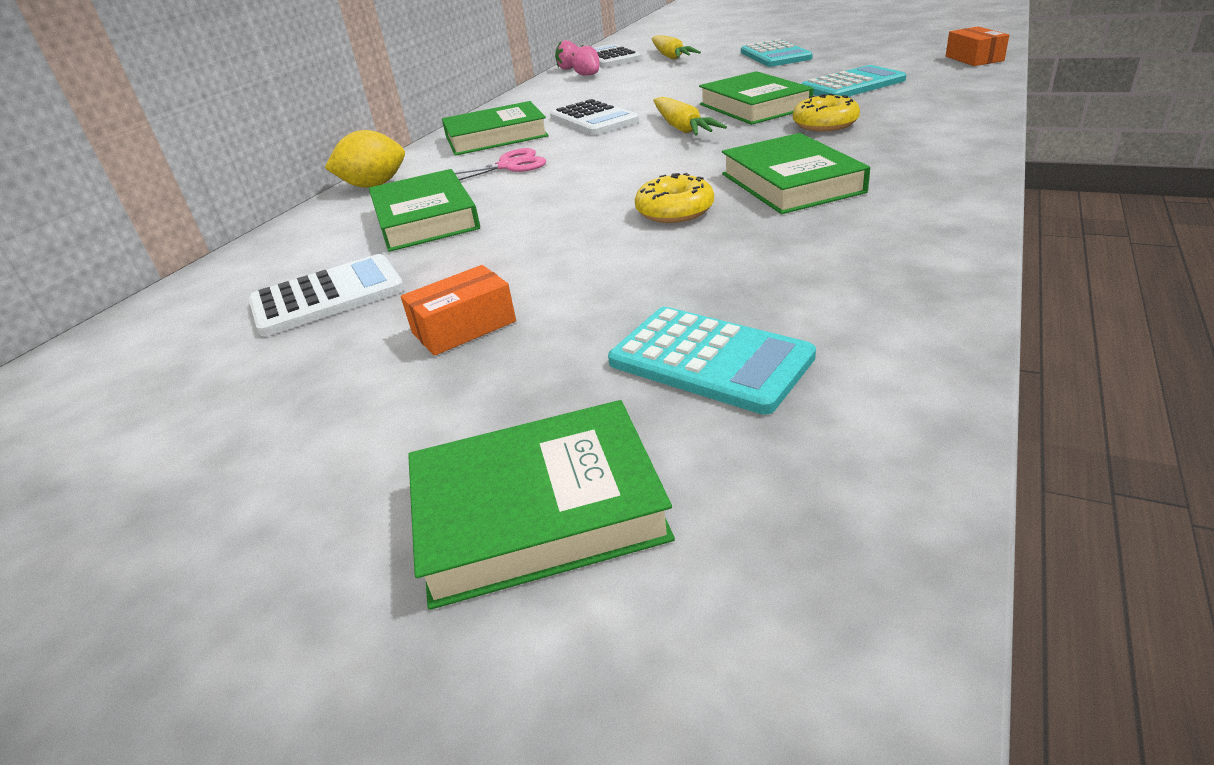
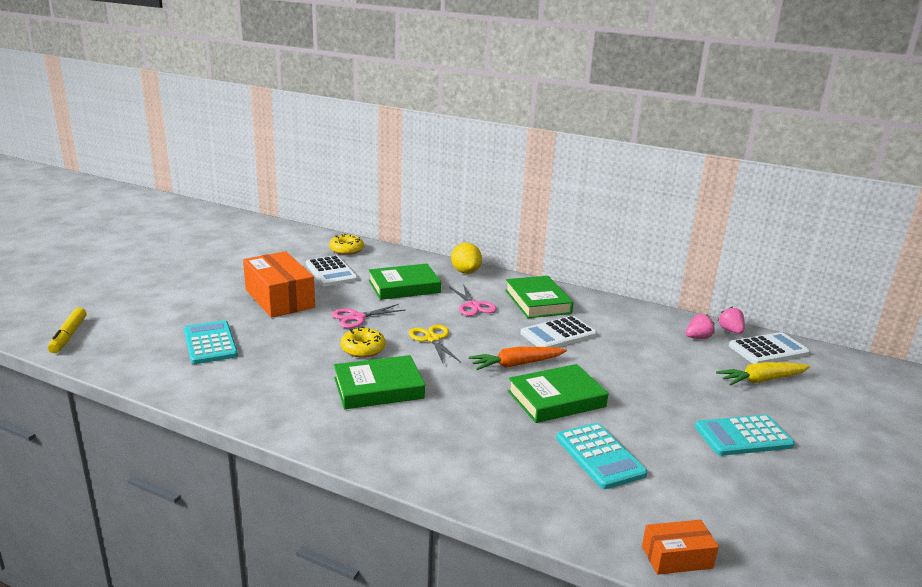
camera: 85 degrees right, 10 degrees down
(464, 327) = (279, 298): orange box -> orange box, size x1.95
(538, 510) = (158, 311): green book -> none
(556, 234) = (357, 317): none -> pink scissors
(625, 174) = (432, 339): none -> yellow scissors
(682, 128) = (516, 364): yellow carrot -> orange carrot
(710, 360) = (210, 343): turquoise calculator -> turquoise calculator turned 120 degrees clockwise
(770, 692) = (68, 336): none -> yellow marker
(825, 124) = (489, 421): yellow donut -> yellow donut (346, 250)

